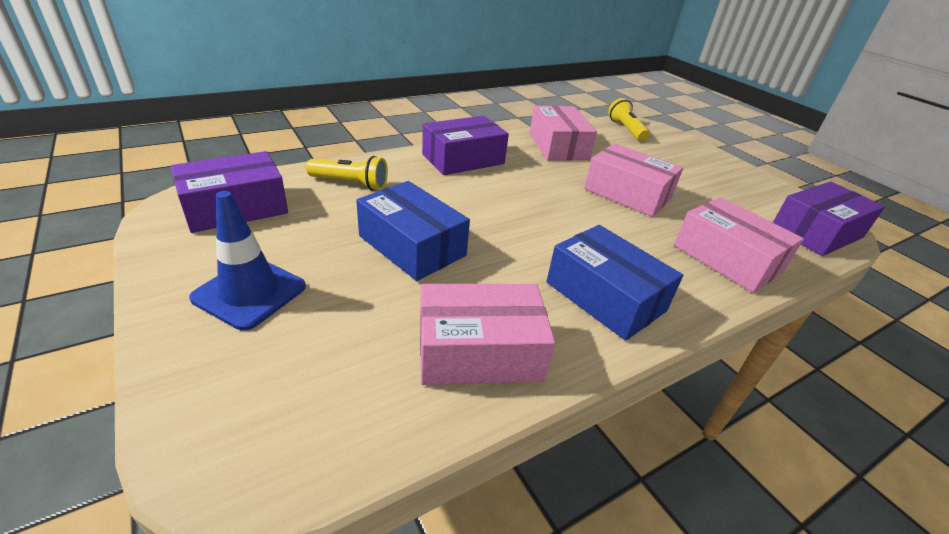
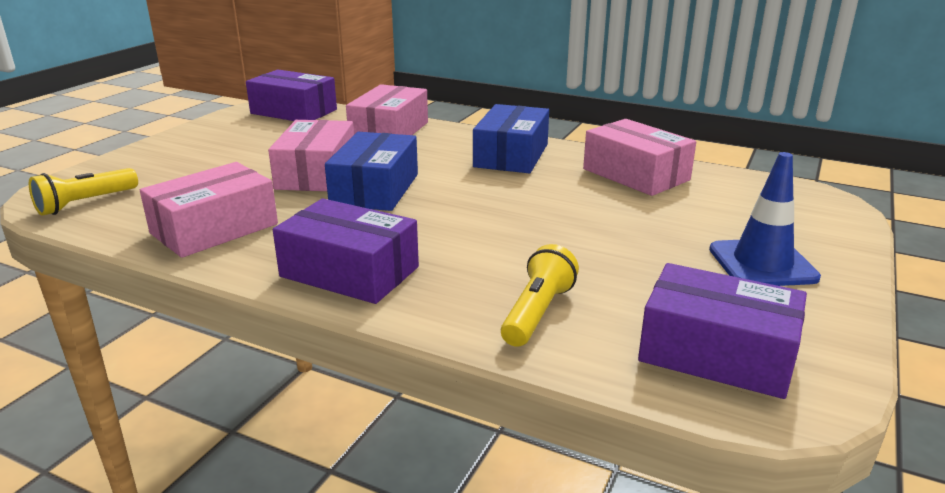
camera: 120 degrees left, 10 degrees down
(351, 183) = (537, 312): yellow flashlight -> yellow flashlight turned 45 degrees clockwise
(412, 245) = (581, 230): blue box -> blue box (375, 189)

